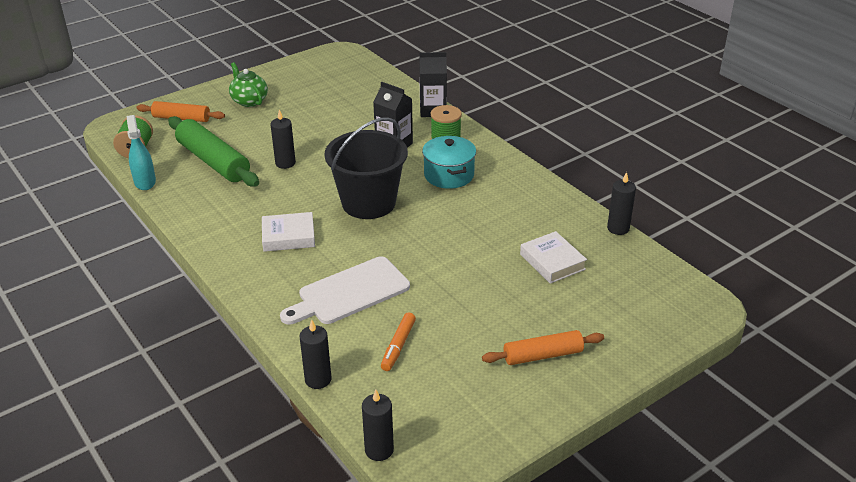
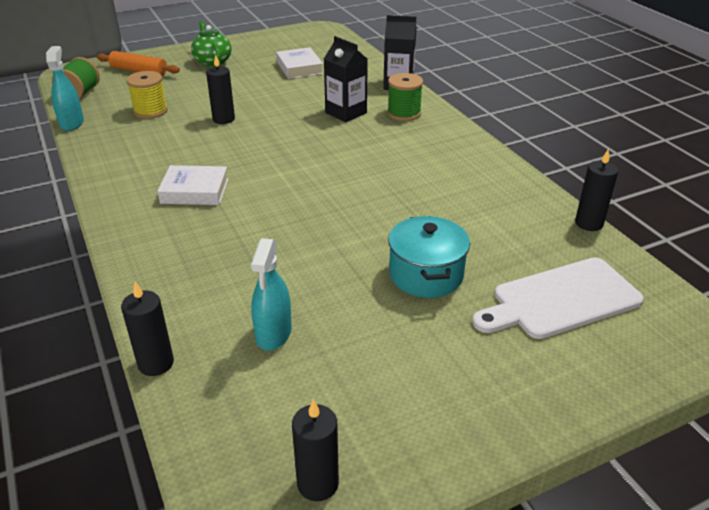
camera: 10 degrees right, 0 degrees up
(213, 161) = (150, 111): green rolling pin -> yellow spool
(349, 292) = (238, 260): white cutting board -> white cutting board (561, 300)
(368, 203) = (297, 166): black bucket -> none
(379, 450) = (195, 478): black candle -> black candle (318, 483)
(398, 346) = (273, 333): orange marker -> turquoise spray bottle
(449, 175) = (397, 147): turquoise pot -> turquoise pot (426, 274)
(542, 355) = (460, 371): orange rolling pin -> none
(552, 262) = (498, 253): white book -> white book (299, 68)

